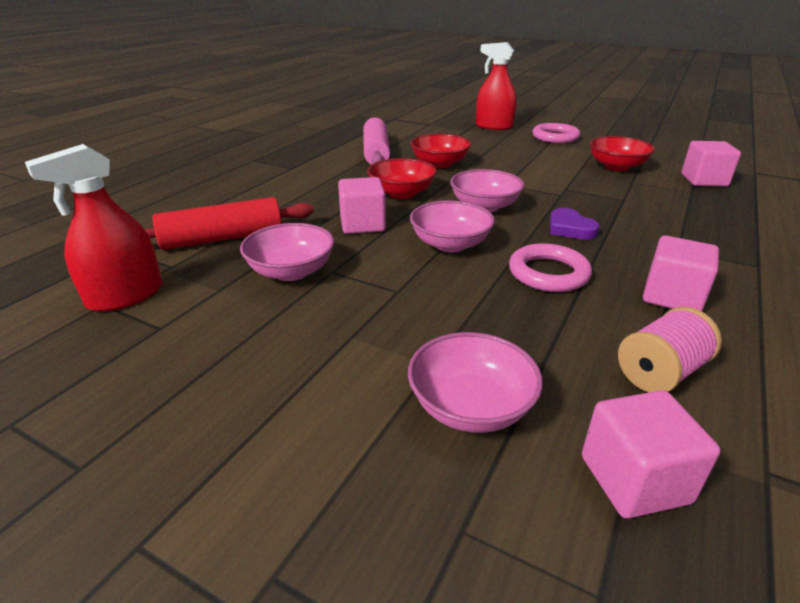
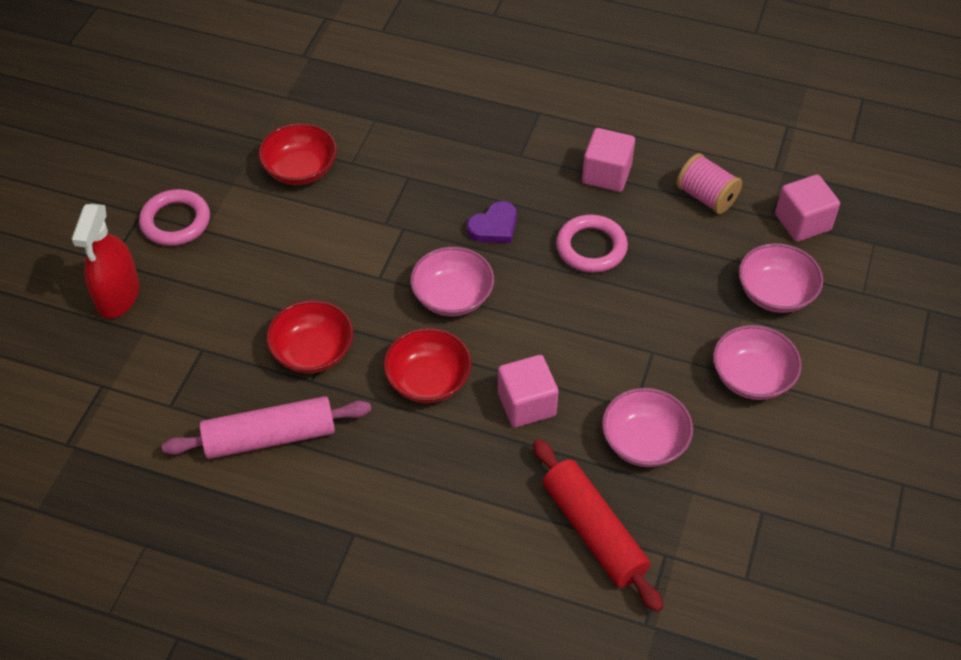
camera: 100 degrees left, 20 degrees up
(125, 296) = (728, 566): red spray bottle -> none
(450, 244) = (554, 321): pink bowl -> pink bowl (752, 377)
(704, 180) = (338, 103): pink cube -> none

